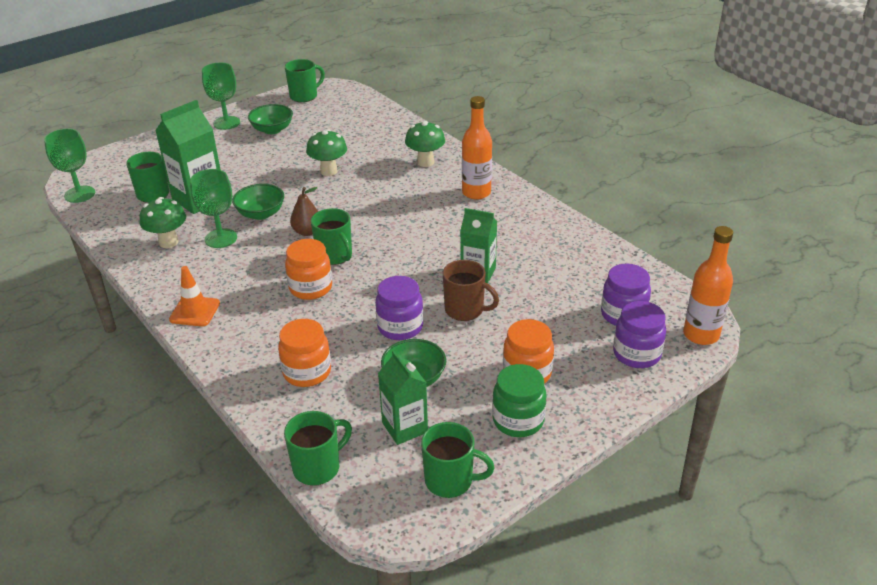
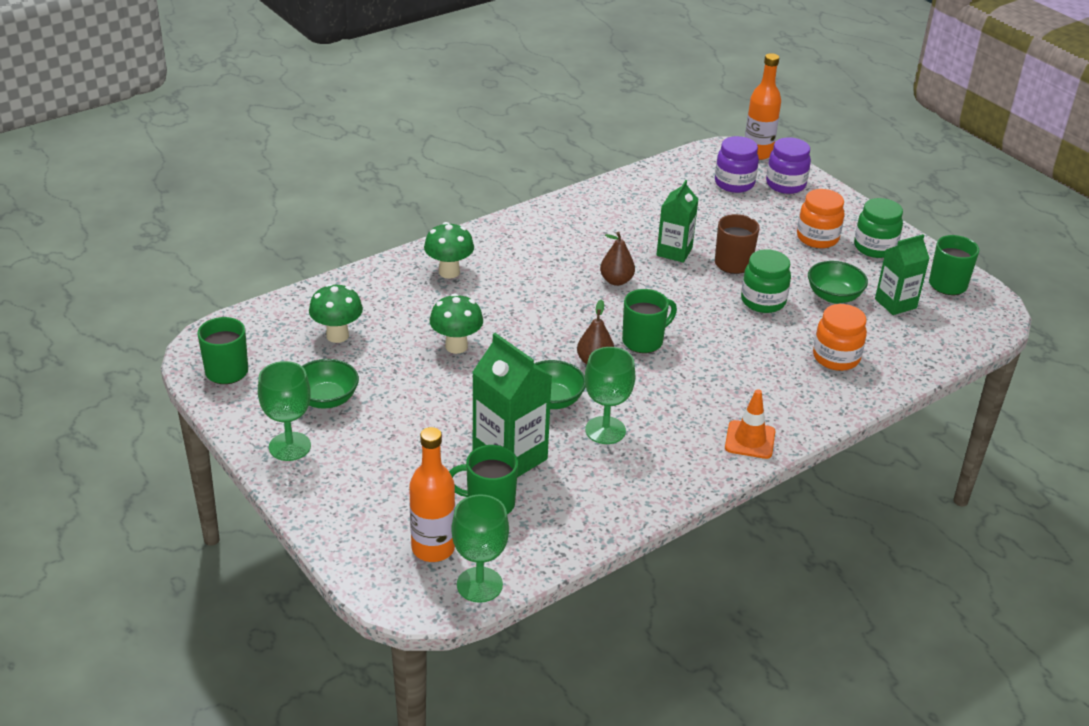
camera: 90 degrees left, 0 degrees up
(168, 242) = (612, 475): green mushroom -> green mushroom (337, 335)
(310, 288) = (703, 357): orange jar -> none
(318, 467) = (952, 350): green mug -> none
(400, 327) = (763, 301): purple jar -> green jar
(424, 240) = (616, 281): none -> brown pear
(476, 193) = (524, 242): orange bottle -> orange bottle (433, 548)

